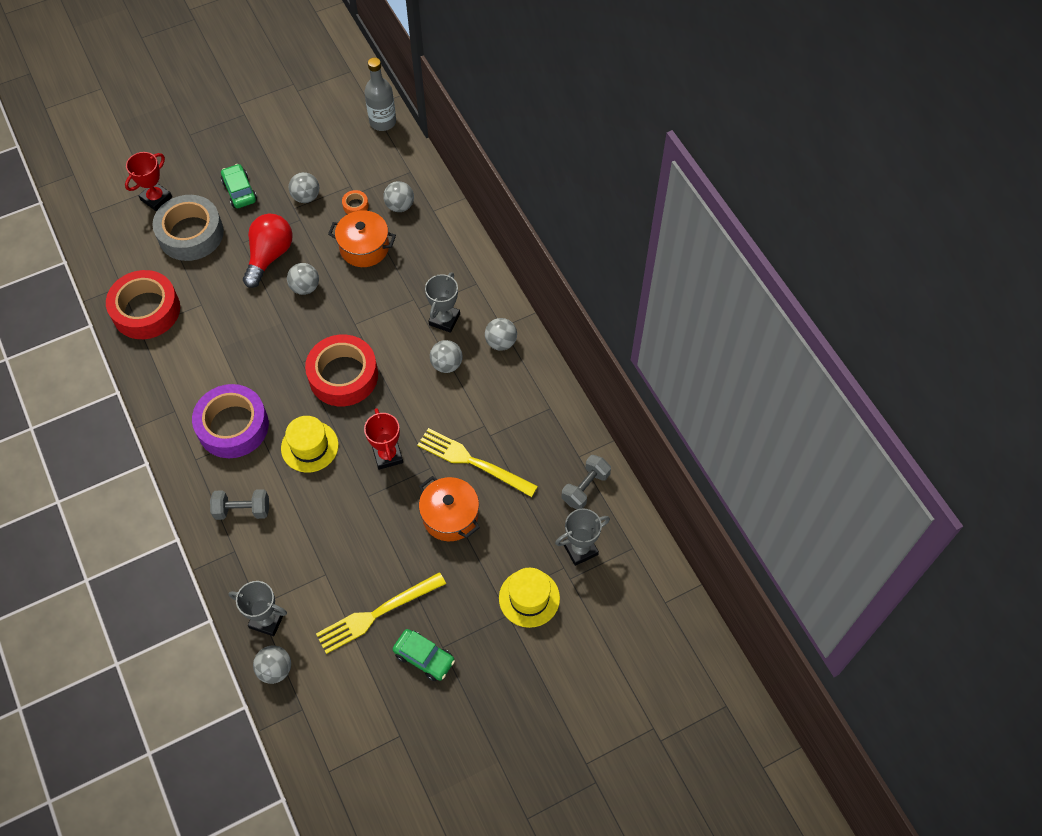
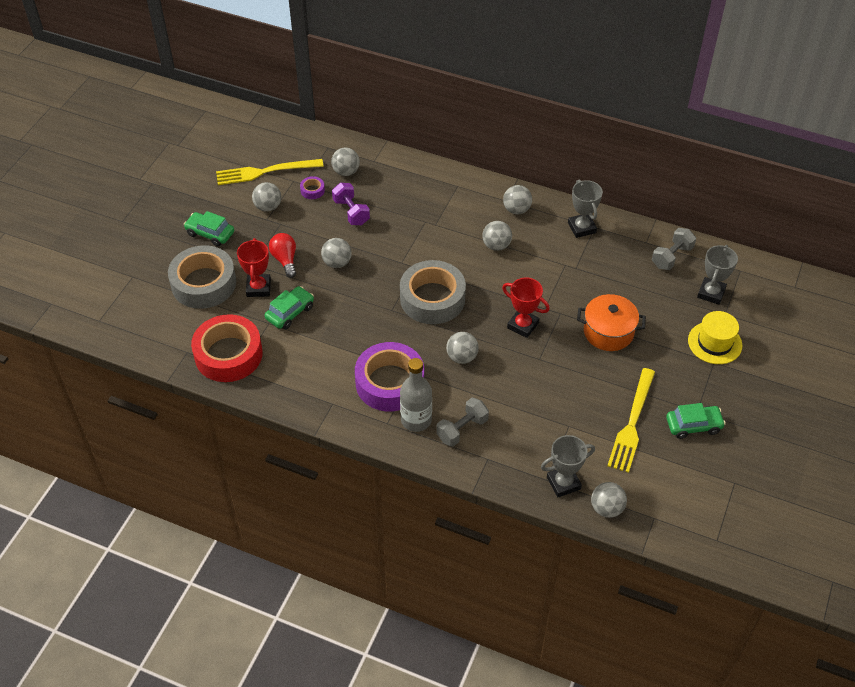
camera: 40 degrees left, 10 degrees down
(156, 198) = (145, 278): red trophy -> red trophy (258, 288)
(225, 307) = (290, 312): none -> green car
(269, 256) = (285, 260): red light bulb -> red light bulb, size x0.65
(309, 446) = (462, 357): yellow hat -> grey ball
(343, 376) = (432, 298): red tape -> grey tape
(355, 205) = (312, 190): orange tape -> purple tape
(364, 248) = (351, 212): orange pot -> purple dumbbell
(382, 122) = (269, 128): grey bottle -> grey bottle (416, 420)
(444, 319) = (462, 220): grey trophy -> grey trophy (582, 228)
(473, 462) = (583, 290): yellow fork -> yellow fork (265, 172)
(585, 488) = (672, 257): grey dumbbell -> grey dumbbell turned 45 degrees clockwise

